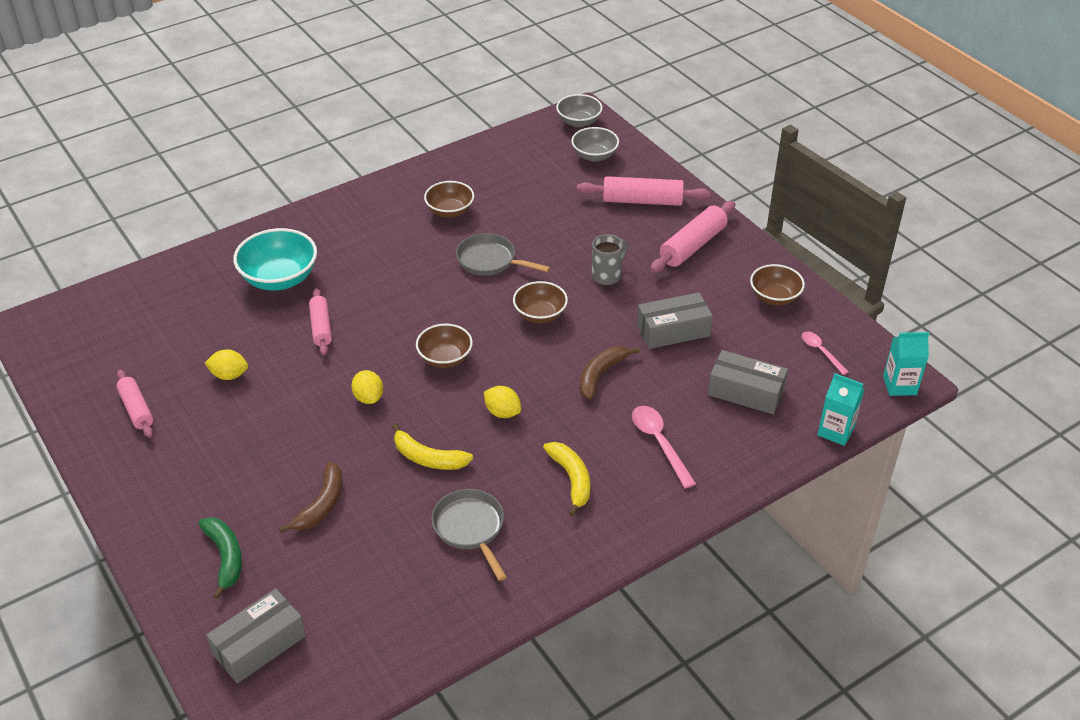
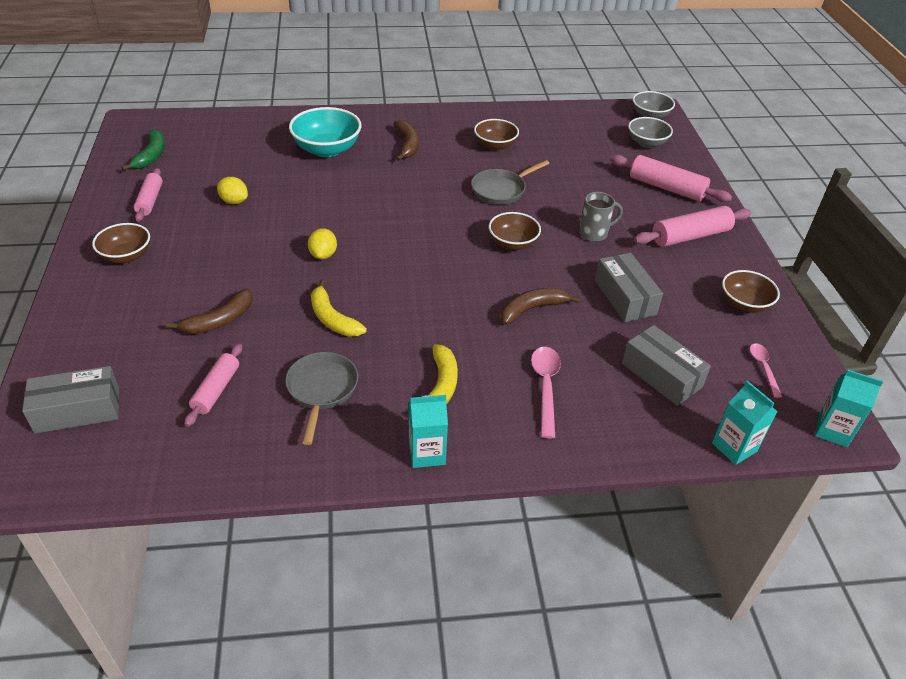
camera: 25 degrees right, 0 degrees up
(225, 557) = (115, 330): green banana -> green banana (151, 156)
(321, 327) = (329, 192): pink rolling pin -> pink rolling pin (216, 390)
(360, 243) = (407, 145): none -> brown banana
(445, 358) = (407, 248): brown bowl -> brown bowl (126, 256)
(490, 260) = (501, 190): grey pan -> grey pan turned 90 degrees counterclockwise
(502, 412) = (422, 307): yellow lemon -> none
(601, 543) = (427, 453): none -> turquoise carton
(673, 330) = (625, 297): grey box -> grey box turned 60 degrees clockwise

